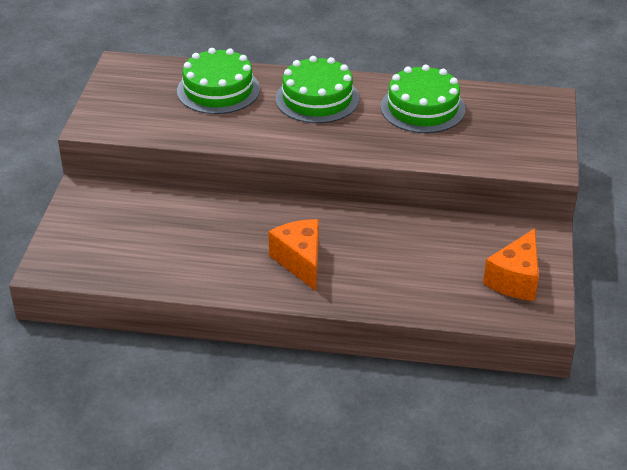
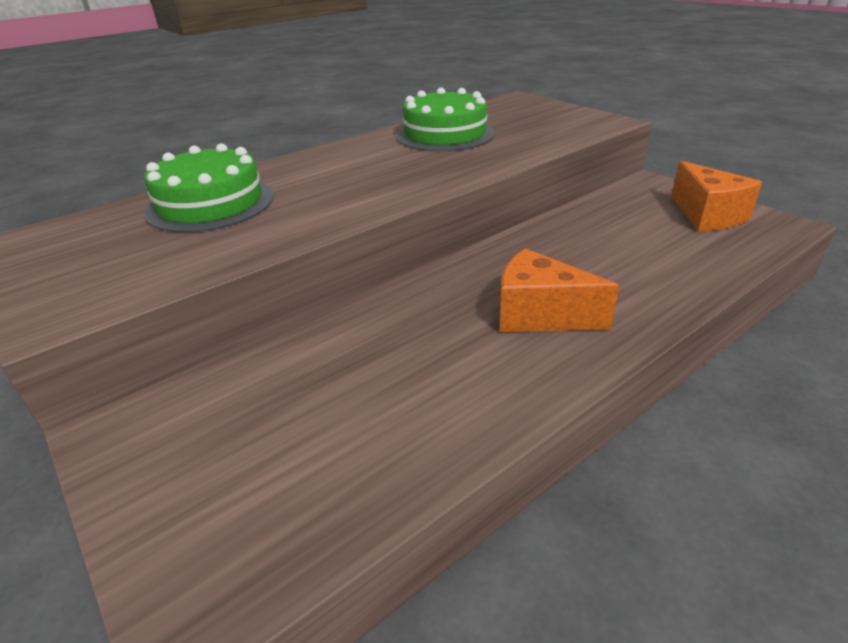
camera: 45 degrees left, 5 degrees down
(317, 98) = (339, 166): green cake -> none

